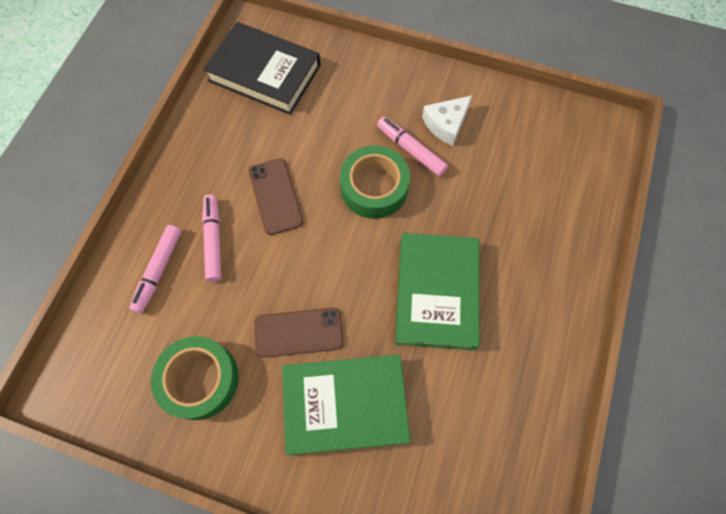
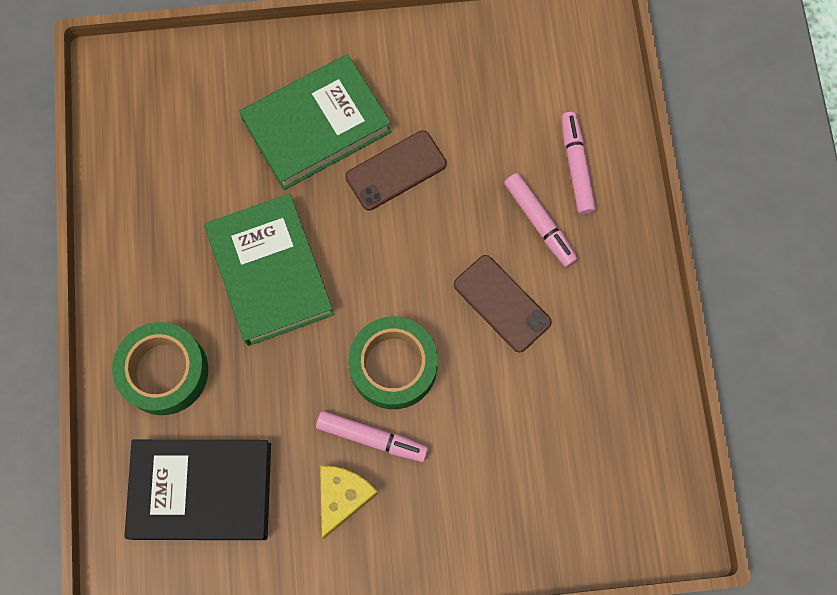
camera: 155 degrees right, 5 degrees up
(200, 380) = (467, 88): green tape -> green tape (164, 372)
(264, 73) = (613, 466): black book -> black book (202, 490)
(446, 124) = (343, 497): white cheese -> yellow cheese

